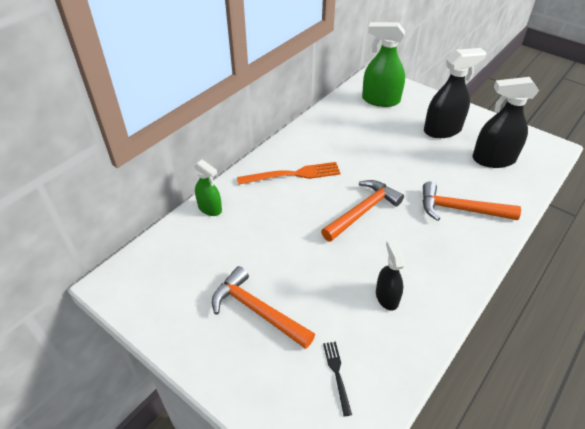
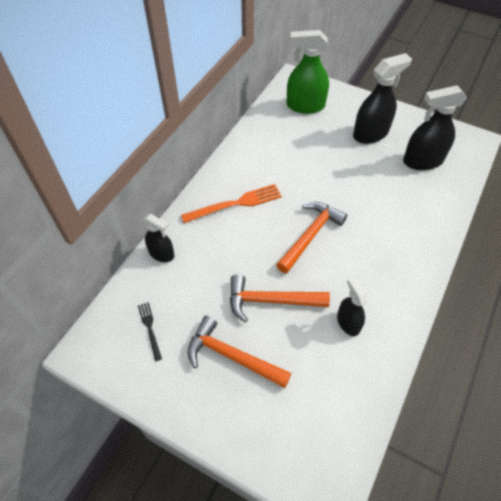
camera: 10 degrees left, 10 degrees up
(210, 208) = (161, 254): green spray bottle -> black spray bottle
(337, 374) = (317, 407): black fork -> black fork (150, 328)
(460, 209) = (400, 220): orange hammer -> orange hammer (270, 301)

